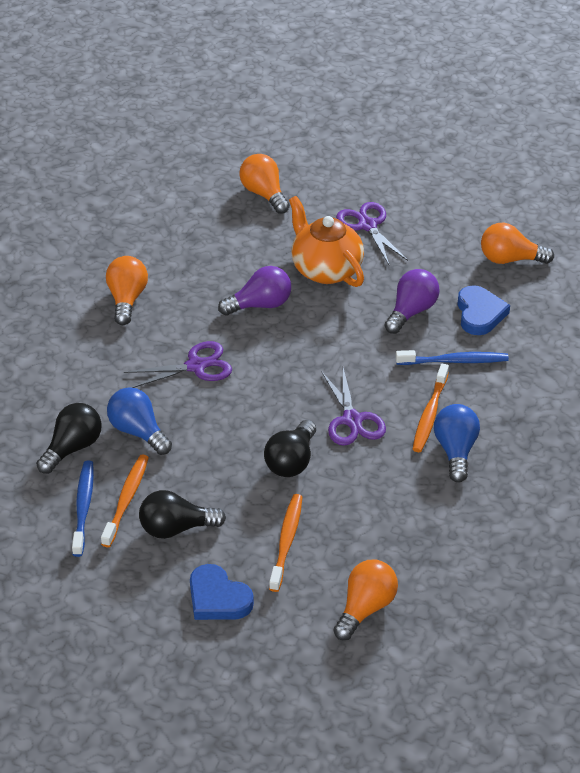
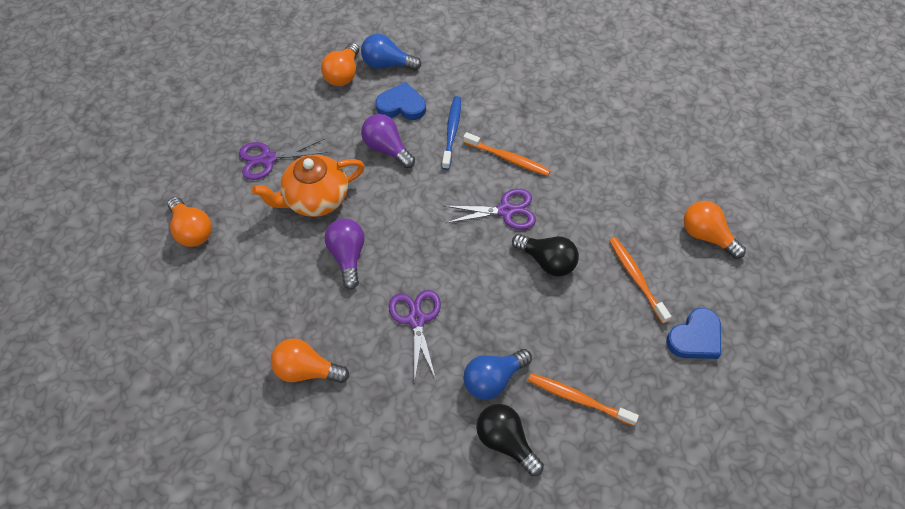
camera: 80 degrees left, 15 degrees up
(83, 508) = (584, 438): blue toothbrush -> none
(176, 528) = (615, 360): black light bulb -> none
(264, 194) = (192, 230): orange light bulb -> orange light bulb turned 105 degrees counterclockwise
(286, 542) = (636, 278): orange toothbrush -> orange toothbrush turned 45 degrees clockwise
(455, 451) = (550, 150): blue light bulb -> blue light bulb (387, 64)

